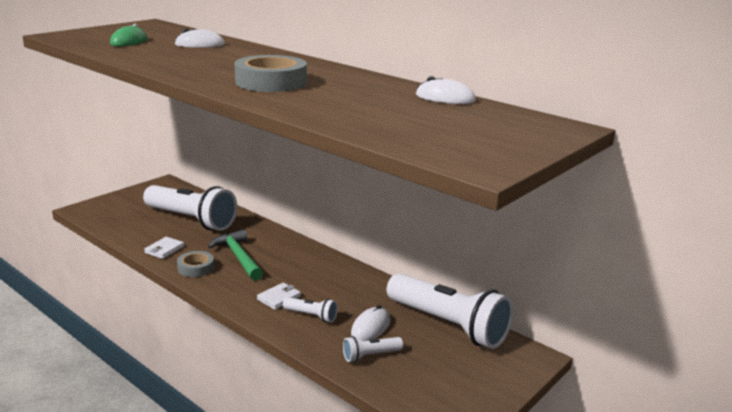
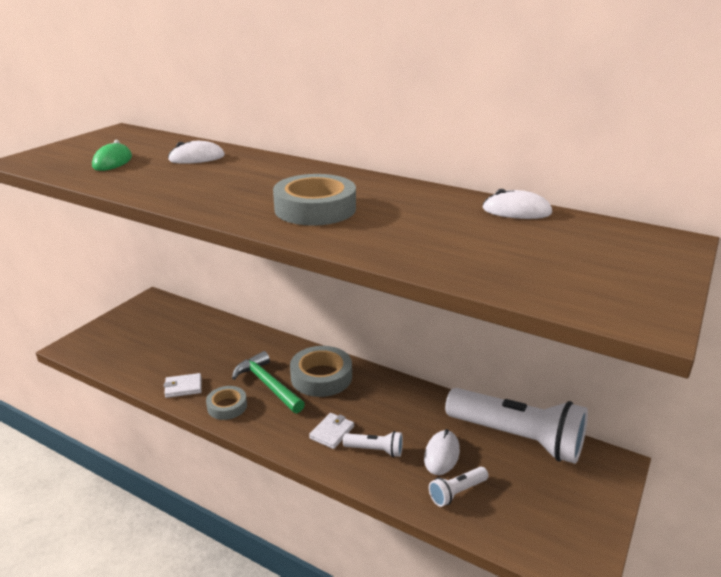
camera: 10 degrees left, 5 degrees up
(164, 249) = (183, 387): white wallet -> white wallet turned 60 degrees clockwise
(191, 220) = (199, 343): white flashlight -> none
(289, 257) = (321, 377): none -> grey tape

